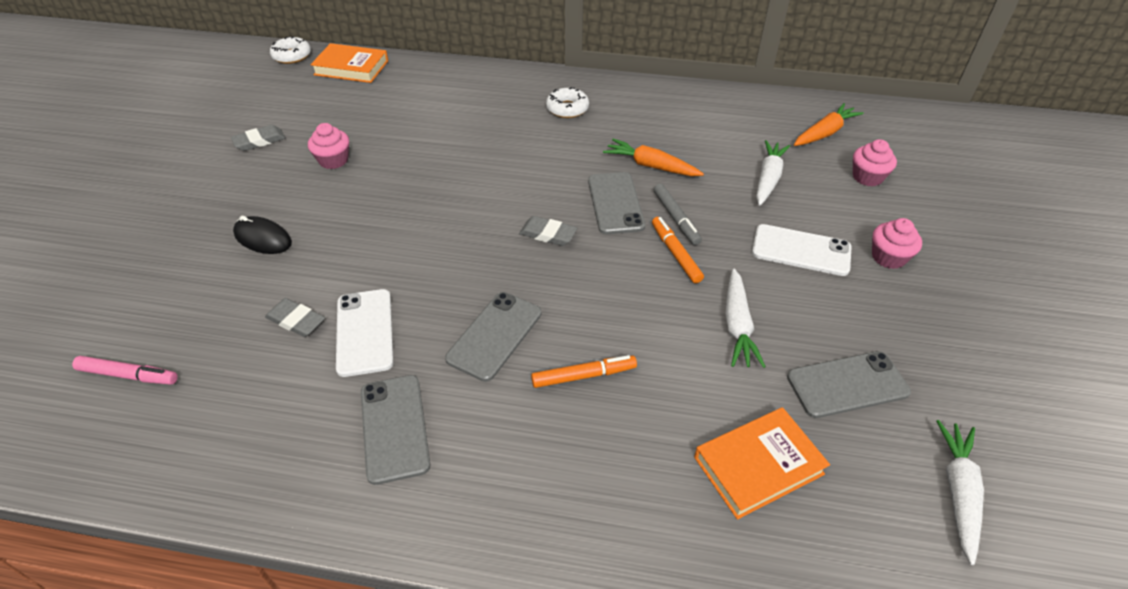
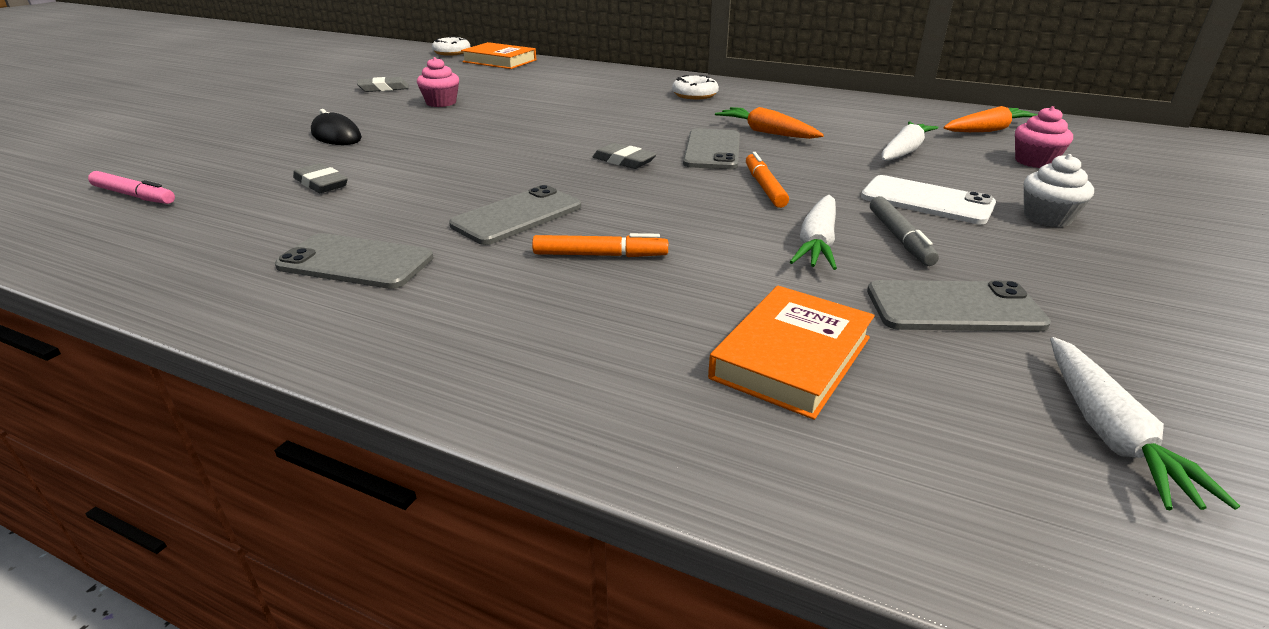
camera: 15 degrees right, 15 degrees down
(365, 332) = (382, 197): white phone -> none
(394, 428) = (356, 262): grey phone -> grey phone turned 75 degrees counterclockwise
(676, 218) = (777, 165): grey marker -> grey marker (899, 238)
(758, 465) = (791, 357): orange book -> orange book turned 45 degrees counterclockwise
(888, 257) = (1047, 217): pink cupcake -> white cupcake
(958, 492) = (1109, 433): white carrot -> white carrot turned 150 degrees clockwise

